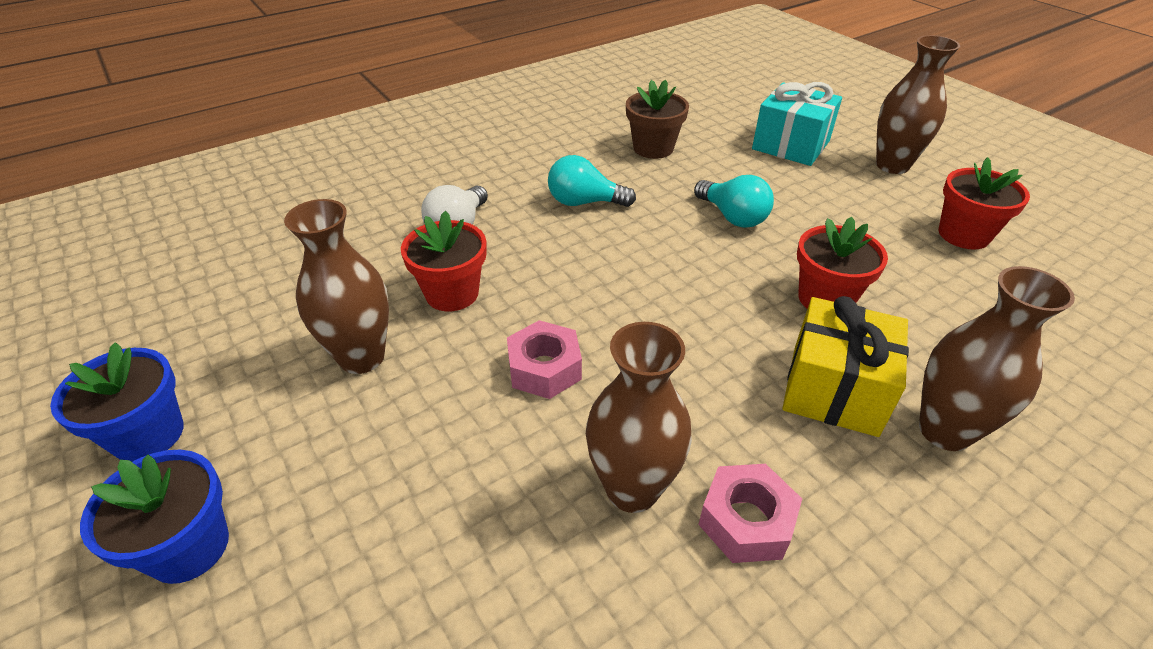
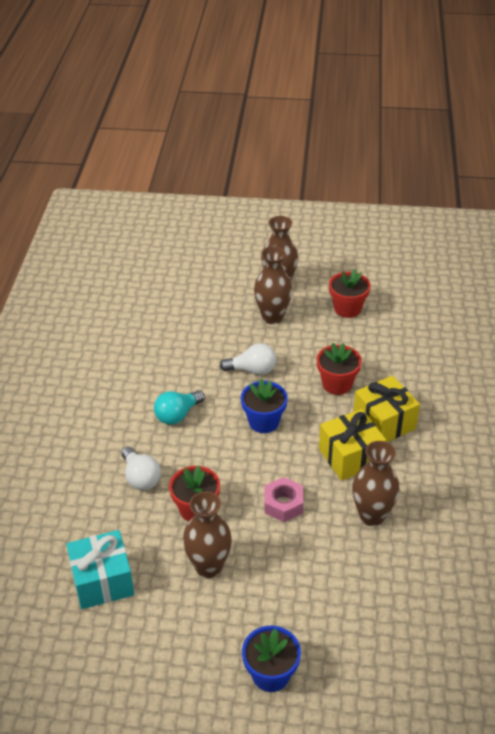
camera: 50 degrees left, 0 degrees up
(148, 435) = (183, 671): blue flower pot -> blue flower pot (264, 422)
(653, 148) = (160, 355): brown flower pot -> none
(717, 390) = (350, 457): none -> yellow gift
(732, 217) = (252, 370): turquoise light bulb -> white light bulb
(746, 521) = (414, 493): pink nut -> none
(791, 145) = (221, 304): turquoise gift -> turquoise gift (102, 581)
(944, 431) = (430, 409): brown vase -> brown vase (272, 317)

